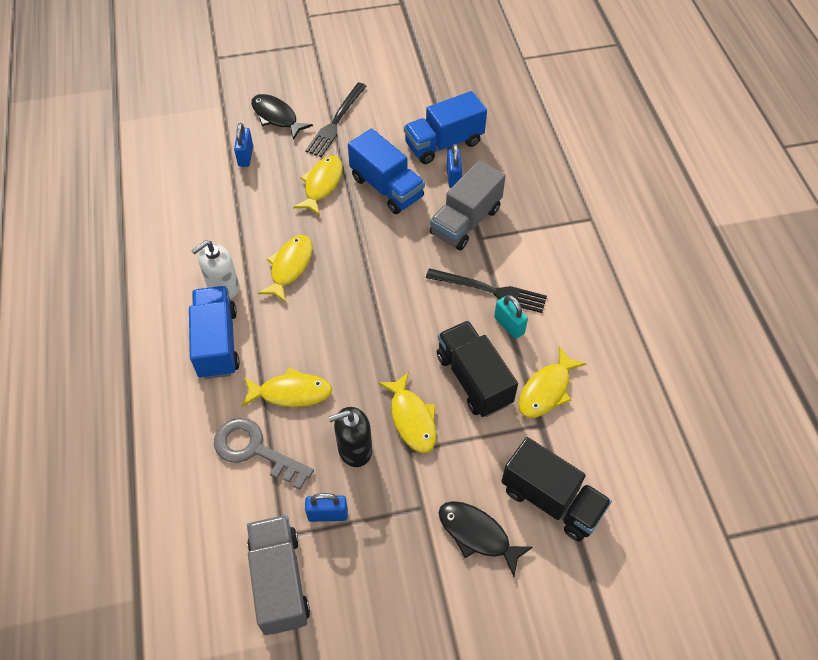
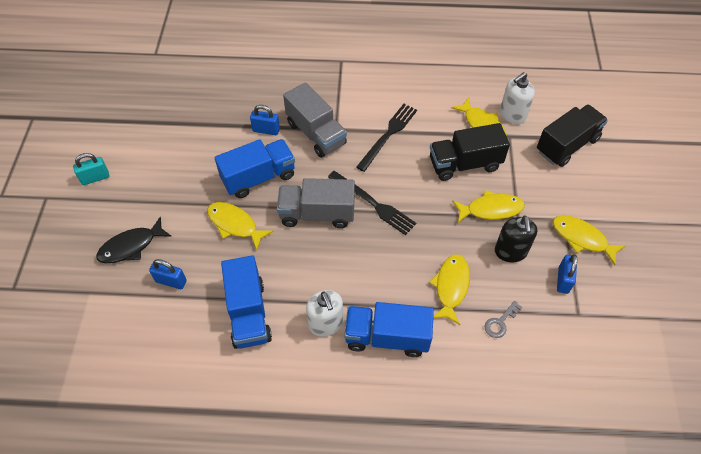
camera: 75 degrees left, 0 degrees up
(255, 450) = (500, 322): grey key -> grey key, size x0.52
(280, 581) = (614, 322): grey truck -> grey truck (317, 214)
(290, 267) = (320, 266): yellow fish -> yellow fish (582, 238)
(336, 122) = (162, 199): black fork -> black fork (373, 204)
(444, 143) = (226, 128): blue truck -> blue truck (248, 313)
(477, 535) = (588, 192): black fish -> none
(509, 325) = (423, 132): turquoise padlock -> turquoise padlock (95, 178)
(580, 424) = (512, 115): none -> white soap dispenser

